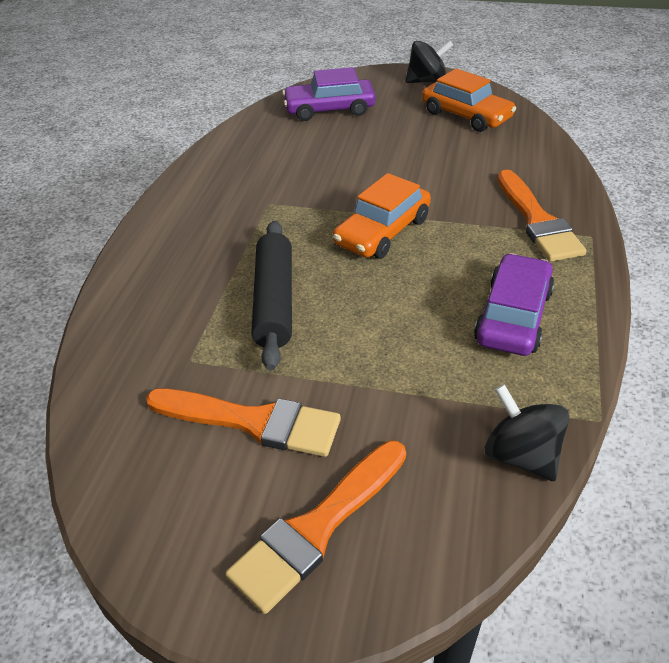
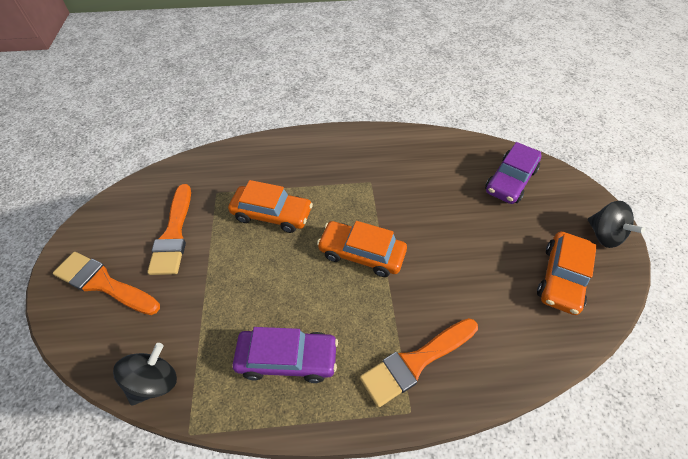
camera: 70 degrees right, 10 degrees up
(274, 301) = (272, 214): black rolling pin -> orange car
(329, 109) = (510, 180): purple car -> purple car turned 120 degrees counterclockwise

